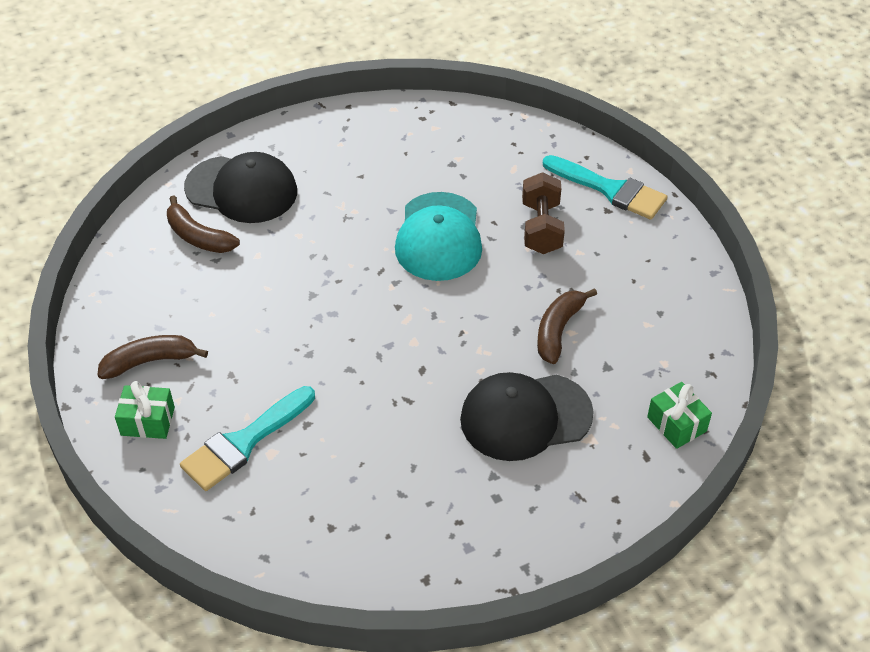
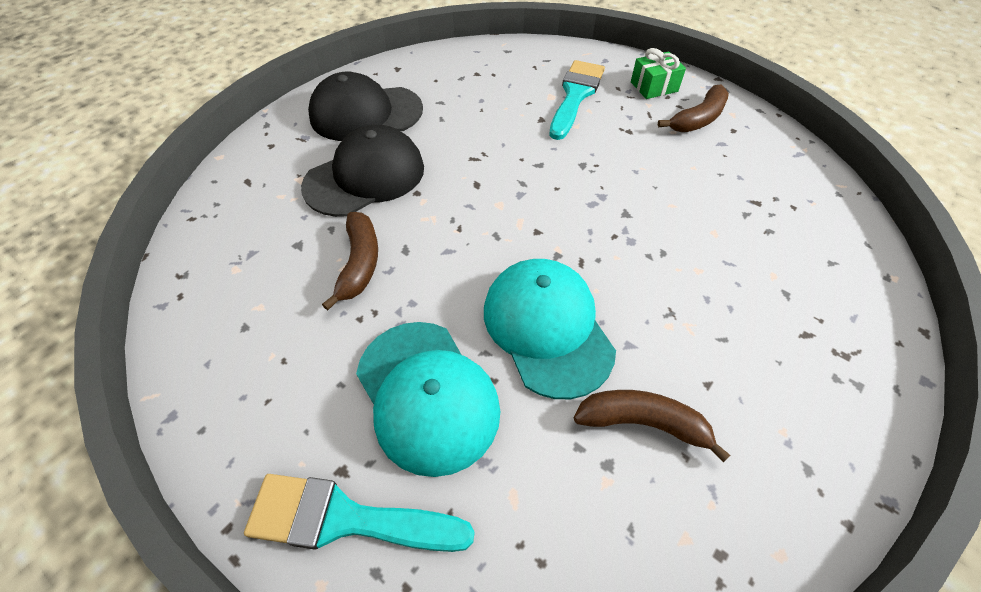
camera: 155 degrees right, 5 degrees up
(198, 237) = (788, 229): brown banana -> brown banana (642, 423)
(241, 190) = (815, 301): black cap -> black cap (365, 113)
(541, 228) = (427, 395): brown dumbbell -> turquoise cap
(676, 424) = (219, 214): green gift -> none

